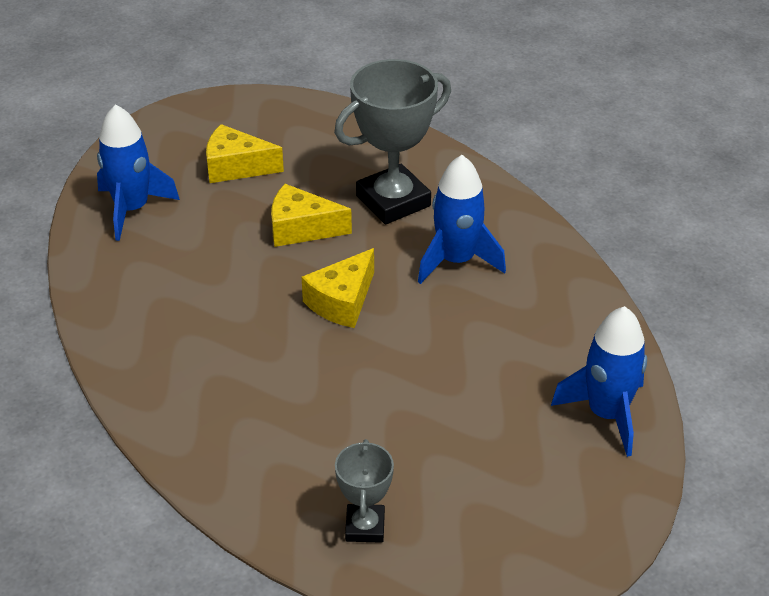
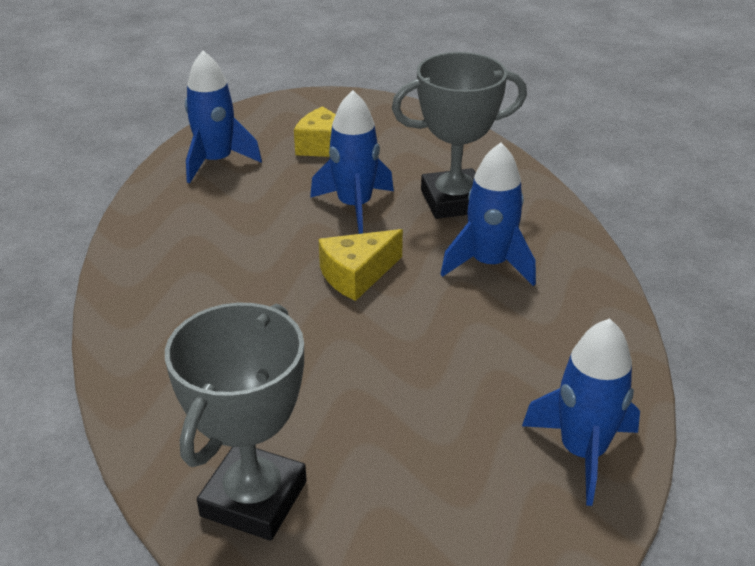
camera: 20 degrees right, 5 degrees down
(301, 228) = (354, 206): yellow cheese -> blue rocket
(365, 527) = (254, 499): grey trophy -> grey trophy, size x1.85

